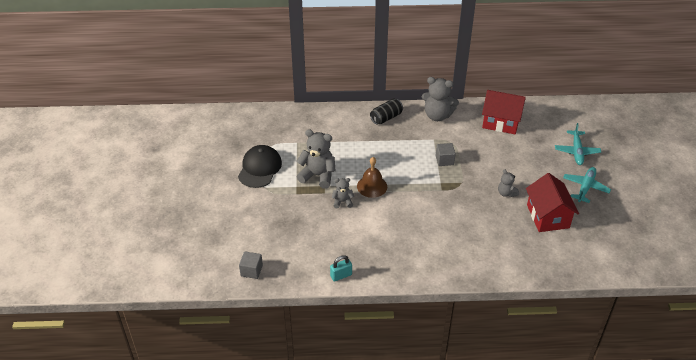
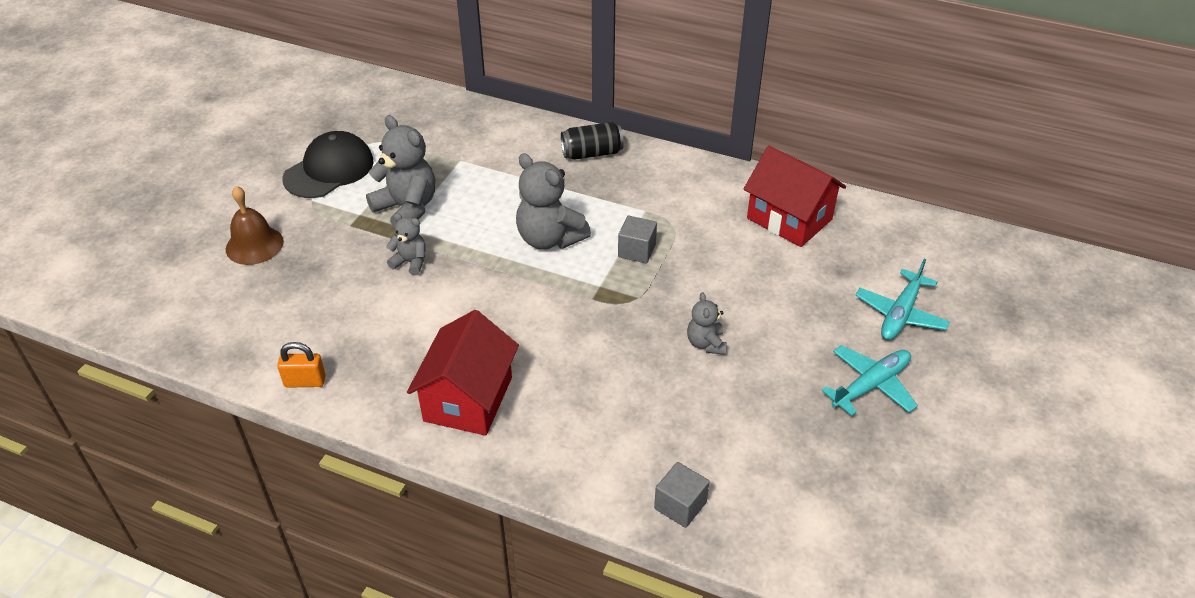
camera: 25 degrees right, 0 degrees up
(251, 270) = (178, 321): grey cube -> grey cube (680, 505)
(341, 275) = (305, 381): turquoise padlock -> orange padlock
(372, 186) = (478, 253): brown bell -> brown bell (254, 245)
(437, 115) = (682, 175): grey teddy bear -> grey teddy bear (549, 239)
(548, 216) = (755, 413): red house -> red house (468, 399)

